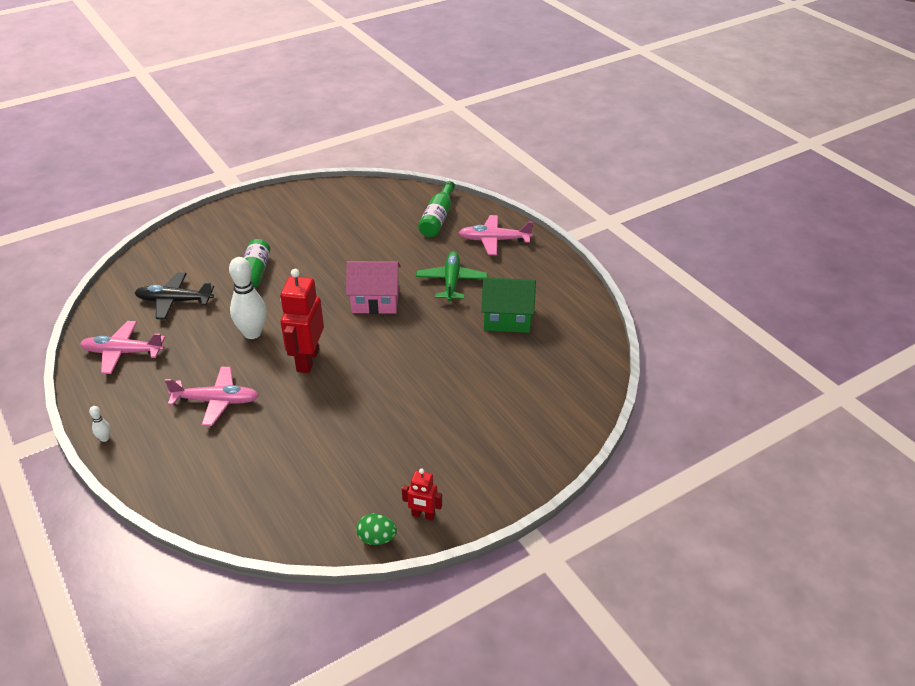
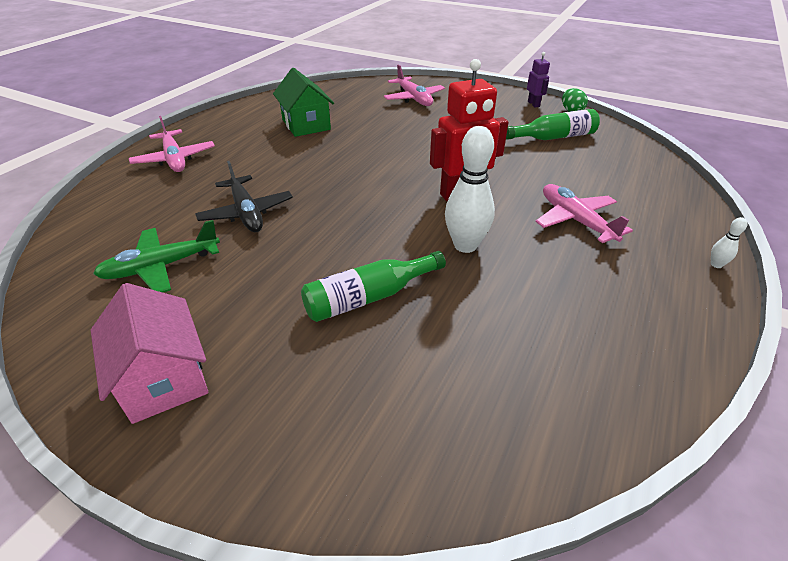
camera: 120 degrees left, 0 degrees up
(123, 352) = (623, 337): pink plane -> pink plane (413, 98)
(174, 301) = (485, 352): black plane -> black plane (246, 213)
(375, 301) = (336, 190): pink house -> pink house (163, 378)
(423, 515) = (533, 104): red robot -> purple robot
(438, 218) = (135, 204): green bottle -> green bottle (554, 137)
(451, 281) = (268, 161): green plane -> green plane (161, 267)

